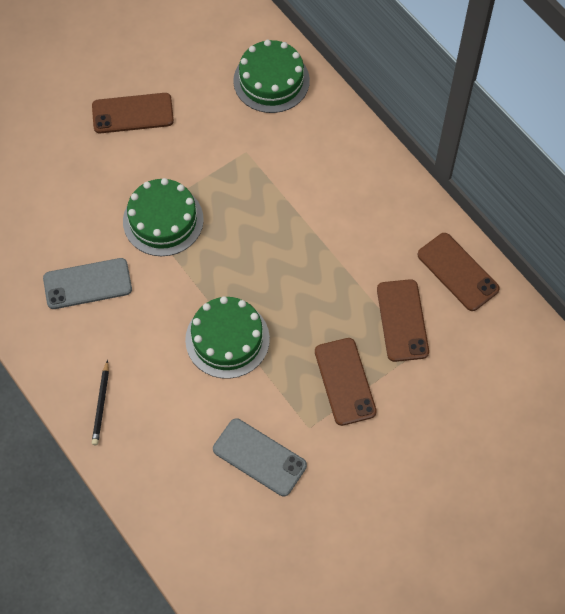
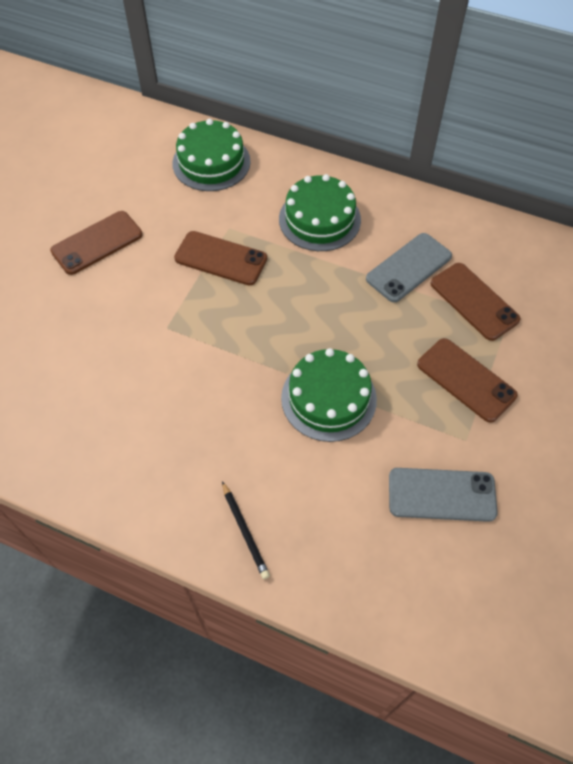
camera: 30 degrees left, 5 degrees down
(87, 284) = (151, 417): grey phone -> grey phone (408, 267)
(163, 220) = (190, 321): green cake -> green cake (319, 219)
(457, 272) = (488, 239): brown phone -> brown phone (220, 258)

